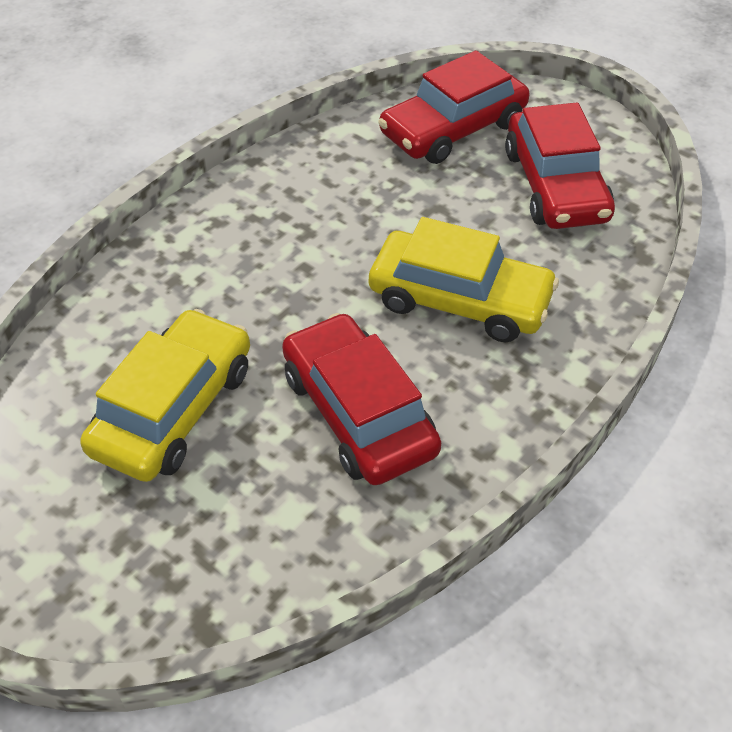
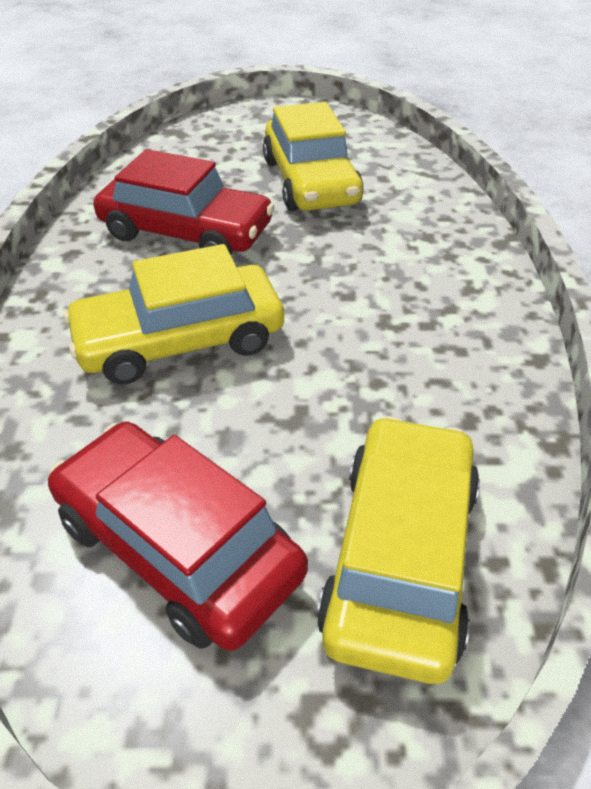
camera: 140 degrees right, 5 degrees down
(453, 128) = (401, 557): red car -> yellow car

